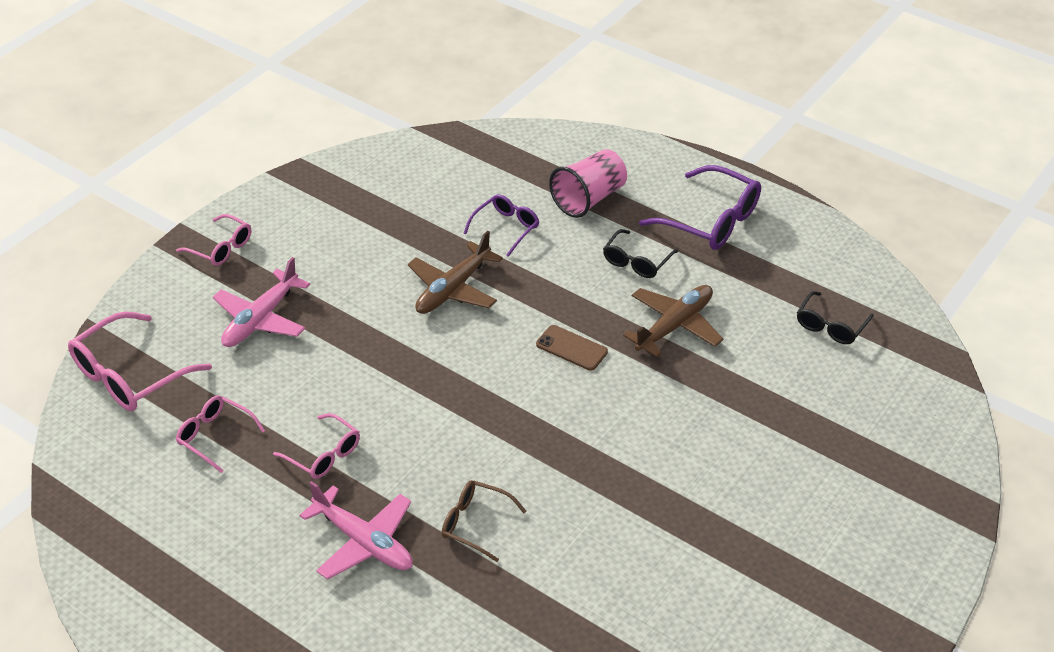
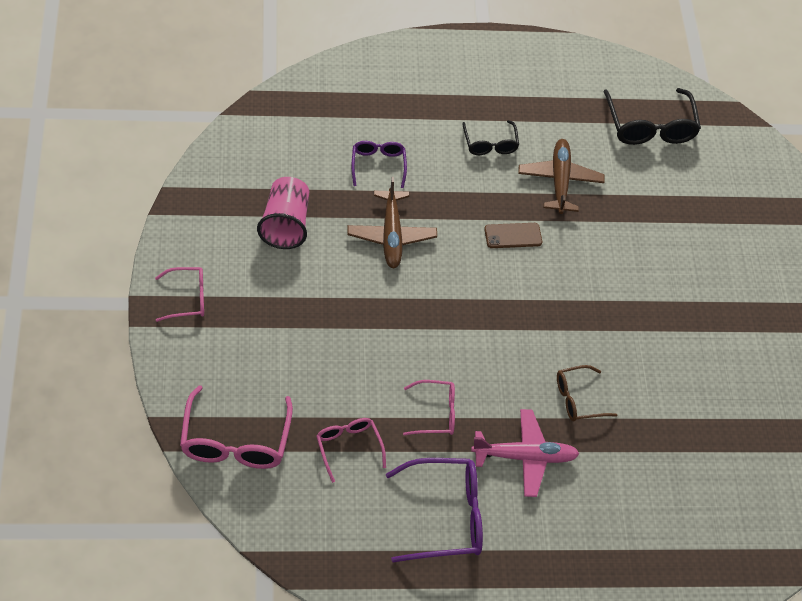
camera: 45 degrees left, 10 degrees up
(215, 436) = (348, 447): pink glasses -> pink glasses turned 75 degrees clockwise
(261, 319) = (282, 338): pink plane -> none
(589, 199) = (411, 109): pink cup -> pink cup (285, 224)
(711, 221) = (507, 84): purple glasses -> purple glasses (446, 516)
(830, 326) = (650, 127): black glasses -> black glasses, size x1.69

